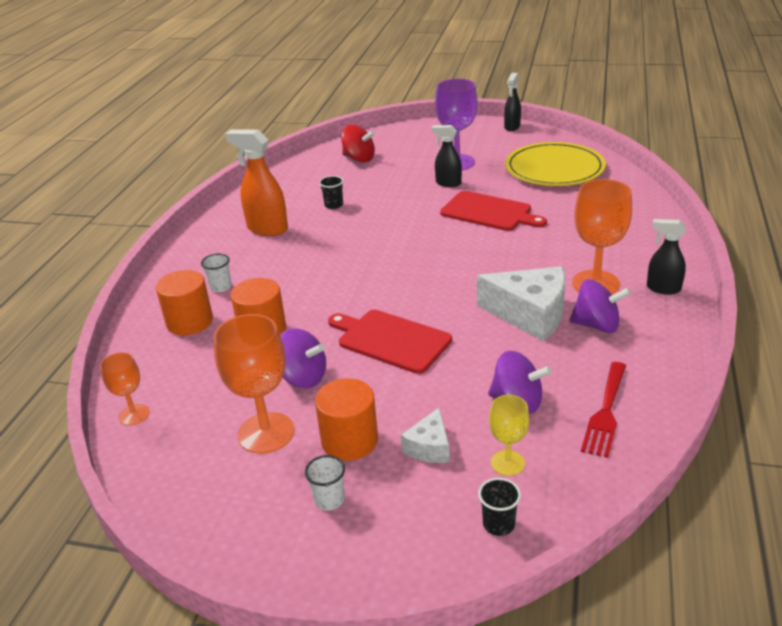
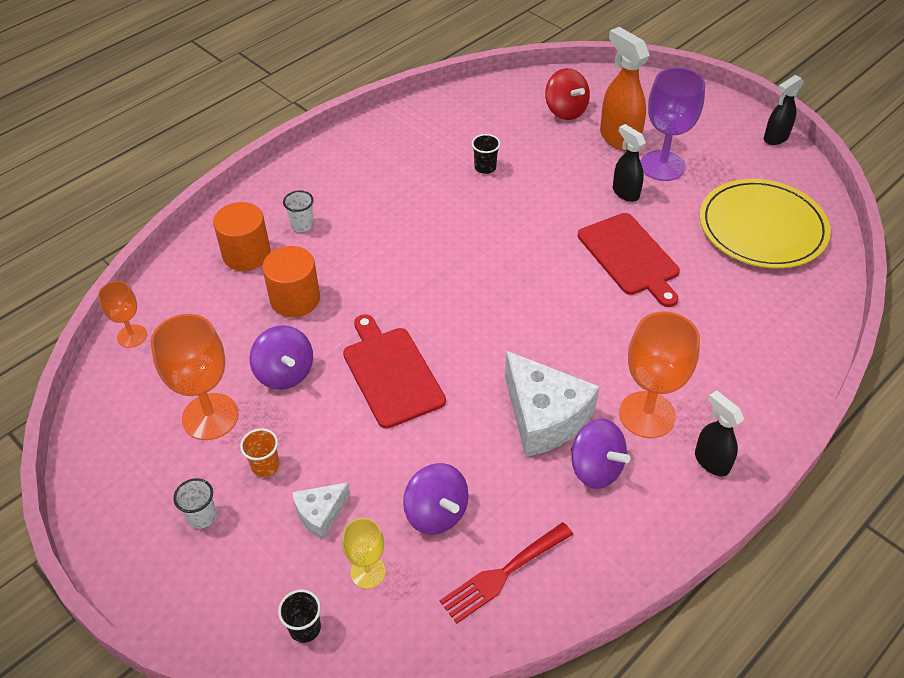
camera: 30 degrees right, 15 degrees up
(267, 229) = (398, 169): orange spray bottle -> orange spray bottle (619, 138)
(349, 440) = (265, 466): orange cylinder -> orange cup

